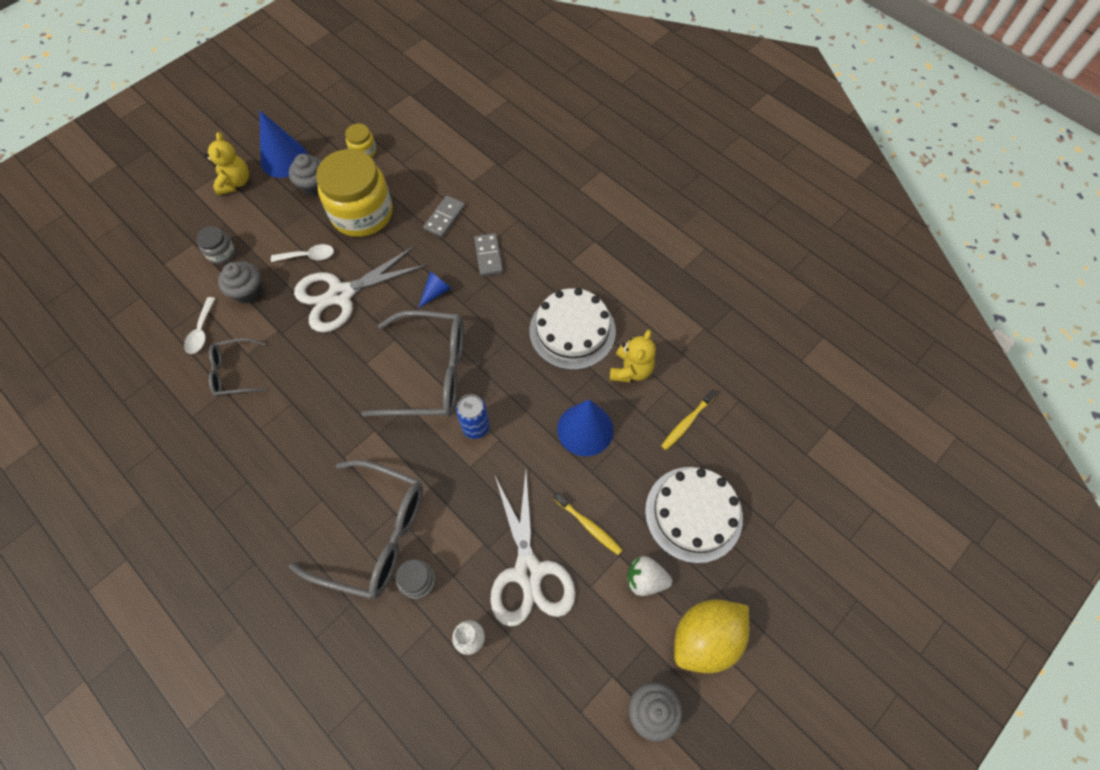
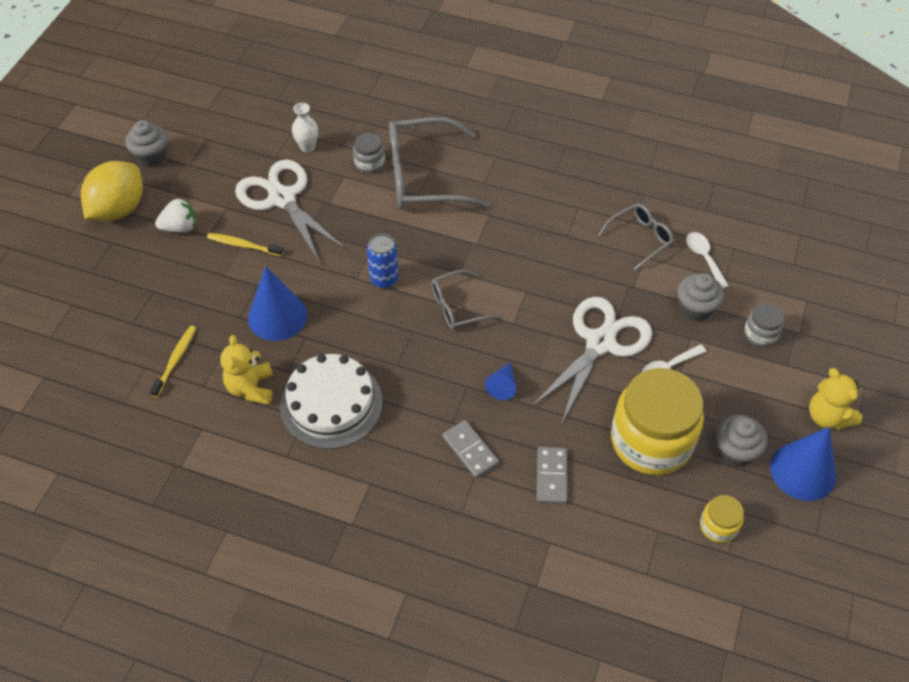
camera: 155 degrees right, 10 degrees down
(429, 373) = (457, 306): grey glasses -> grey glasses, size x0.53
(693, 513) = (149, 287): white cake -> none

